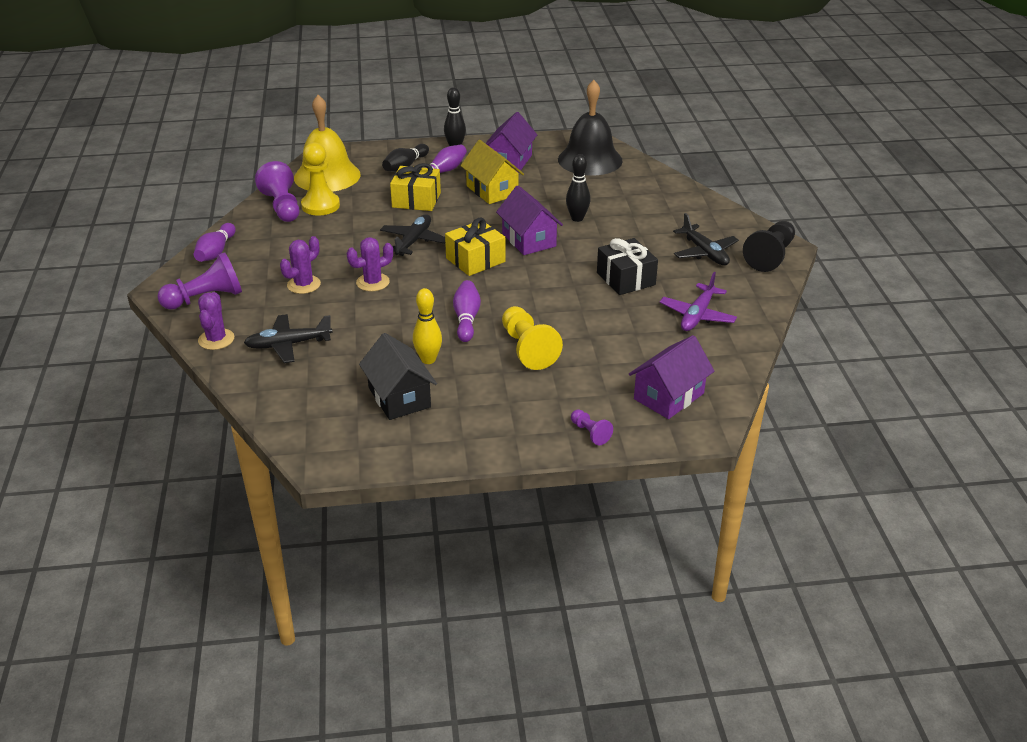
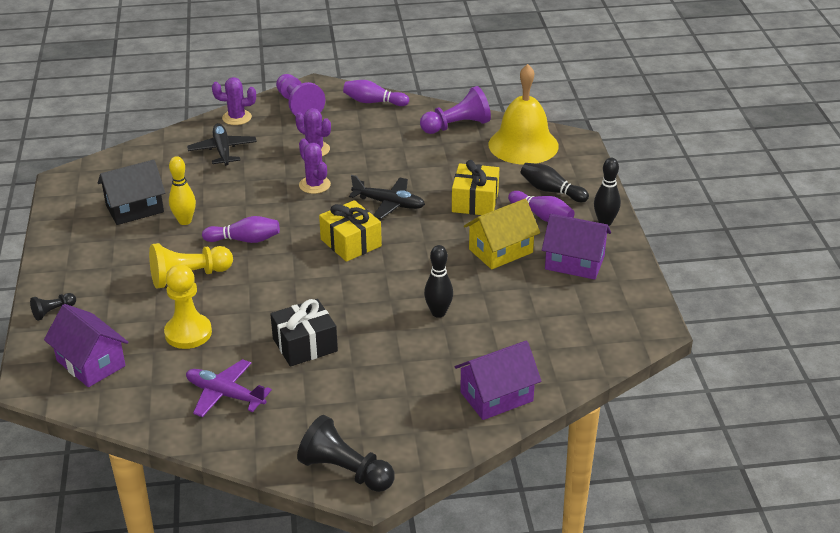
camera: 90 degrees right, 0 degrees up
(320, 205) = (460, 146): yellow pawn -> yellow pawn (188, 333)
(528, 240) = (390, 277): purple house -> purple house (496, 396)
(590, 160) = (590, 327): black bell -> none
(590, 433) = (53, 311): purple pawn -> black pawn
(705, 252) = (357, 412): black plane -> none

